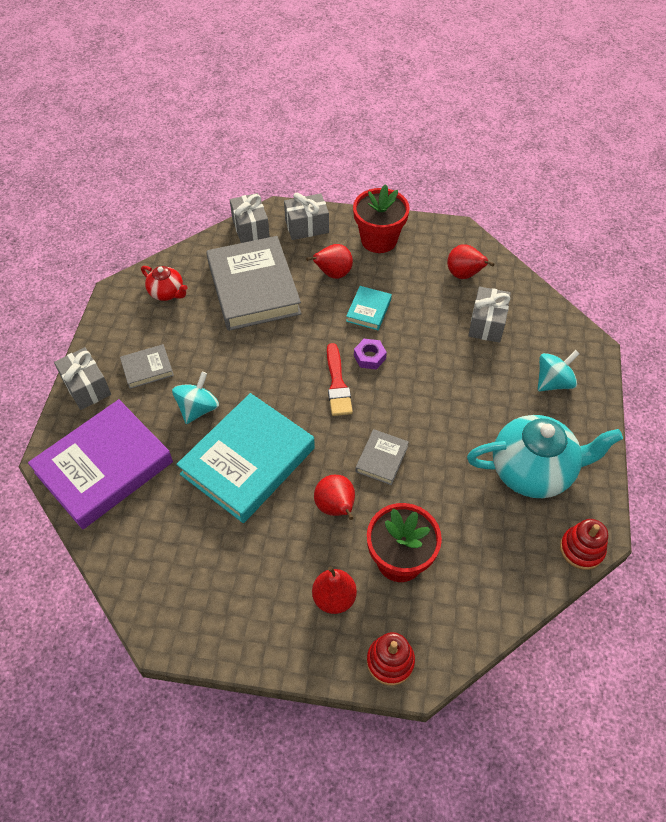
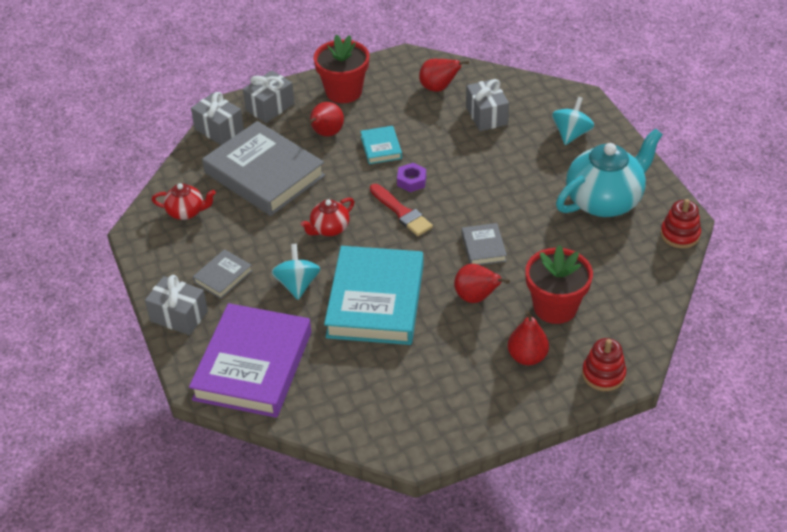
camera: 30 degrees left, 10 degrees down
(265, 368) = (329, 229): none -> red teapot

